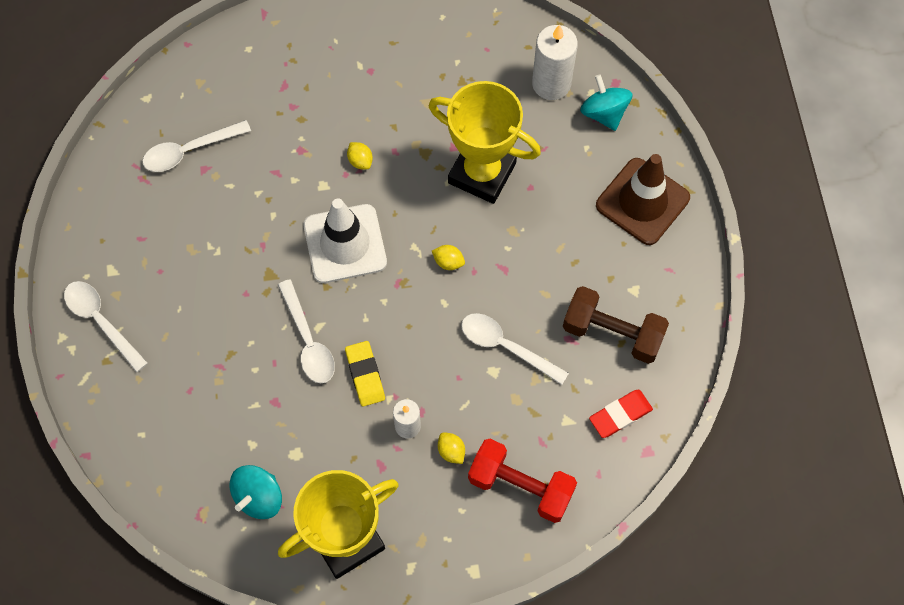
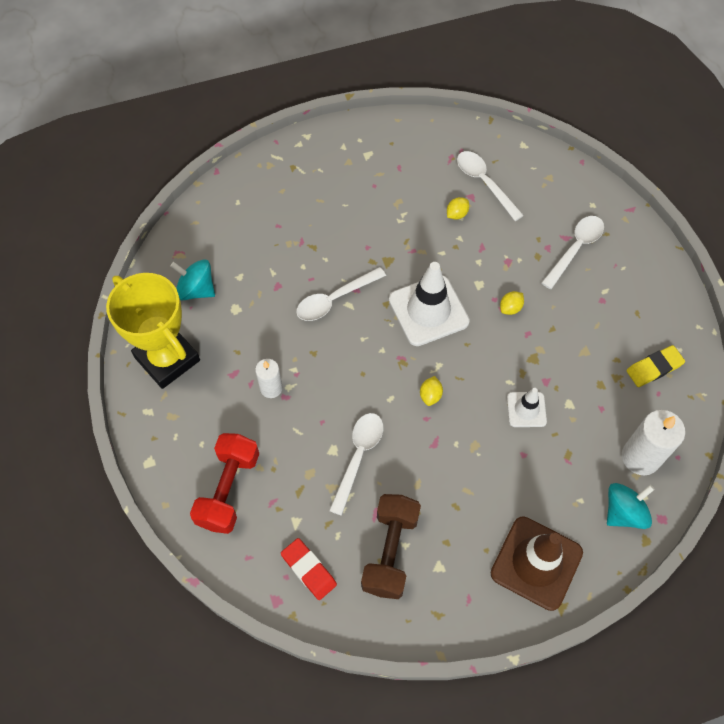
camera: 80 degrees right, 5 degrees down
(101, 321) = (324, 157): white spoon -> white spoon (575, 249)
(365, 375) = (312, 347): yellow eraser -> yellow eraser (654, 368)
(451, 451) = (253, 426): yellow lemon -> yellow lemon (456, 214)
(482, 173) = (526, 409): yellow trophy -> white traffic cone

